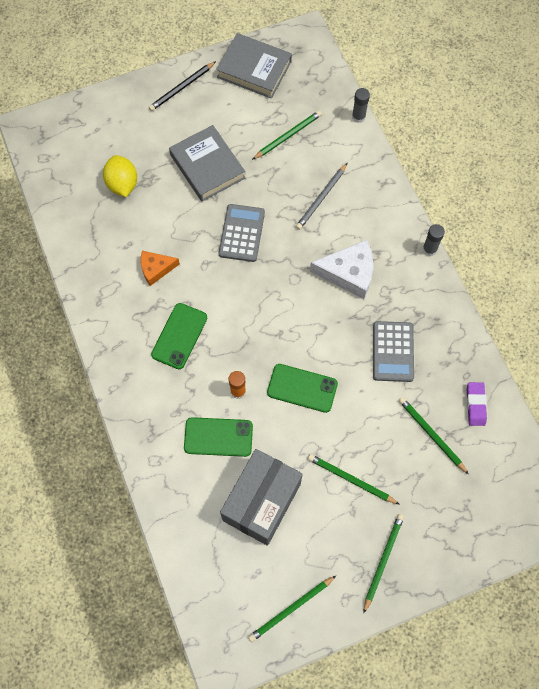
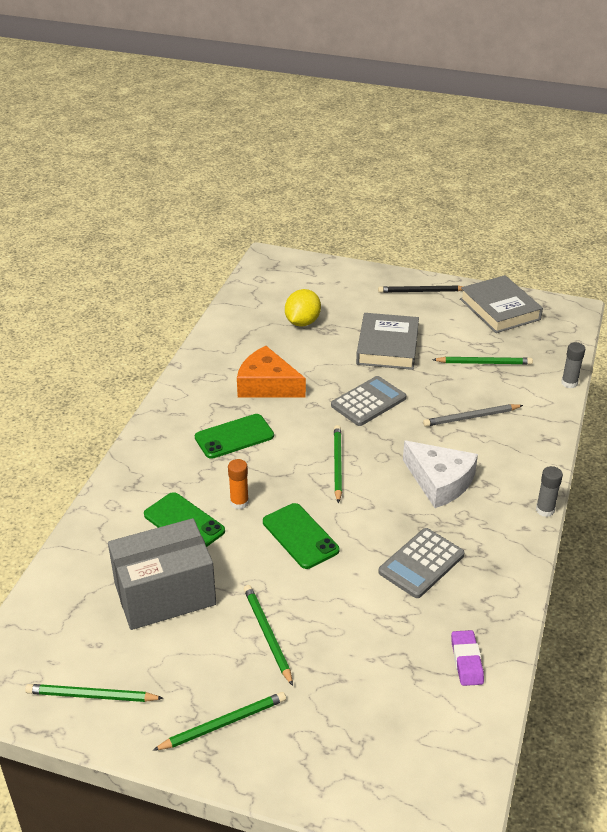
camera: 40 degrees right, 30 degrees down
(156, 269) = (267, 385): orange cheese -> orange cheese, size x1.62
(431, 435) = (390, 654): green pencil -> green pencil (337, 464)
(475, 405) = (466, 661): purple eraser -> purple eraser turned 45 degrees counterclockwise

